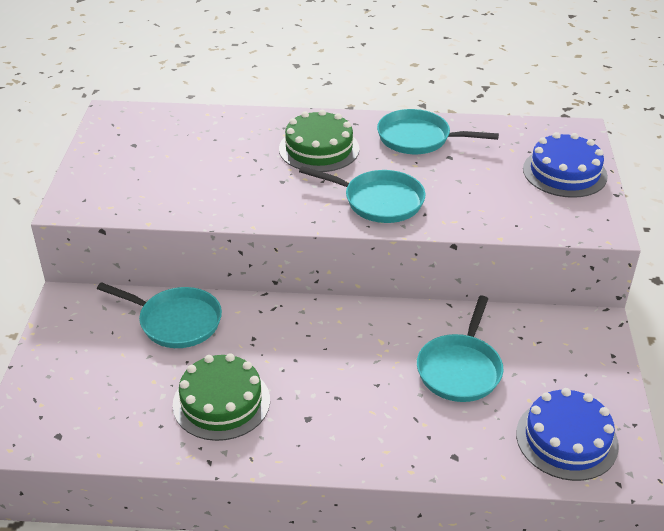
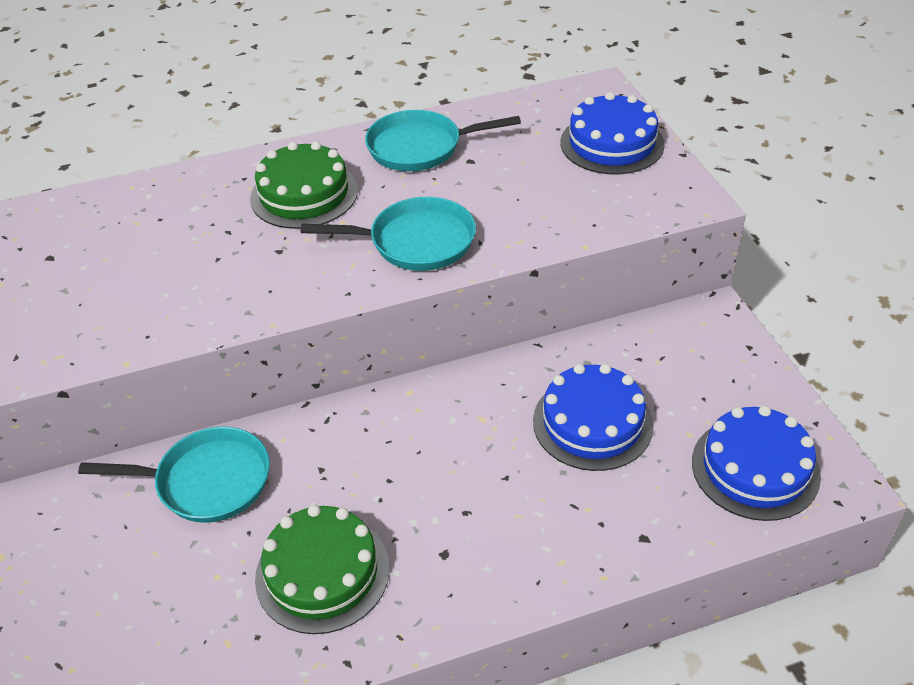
camera: 20 degrees left, 5 degrees up
(460, 369) = (592, 423): turquoise pan -> blue cake

